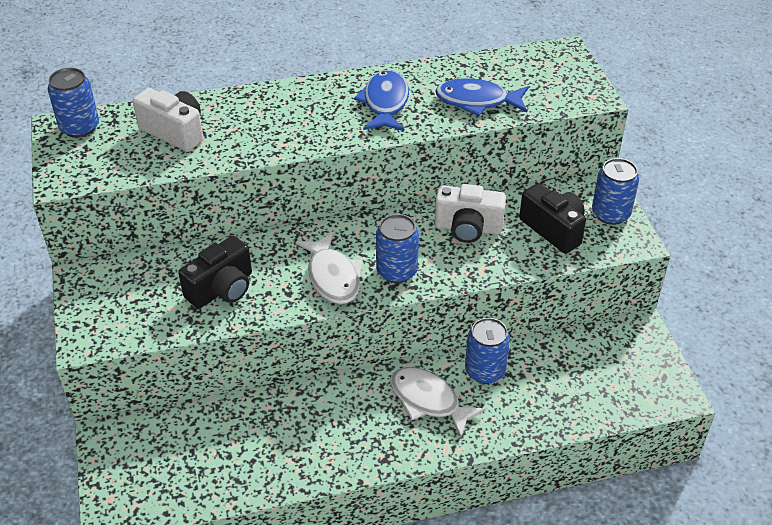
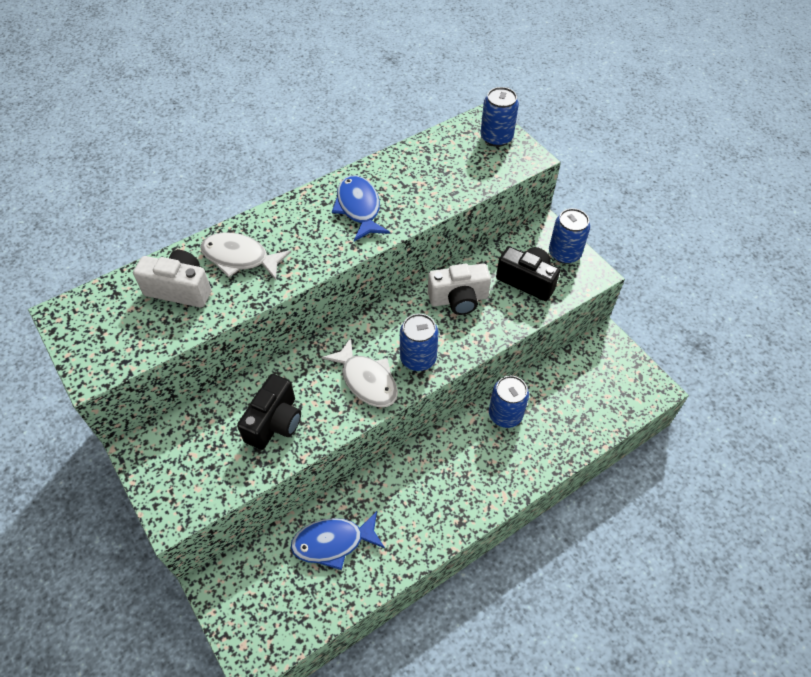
camera: 20 degrees left, 10 degrees up
(79, 127) = (84, 309): blue can -> blue can (496, 137)
(428, 401) = (472, 457): white fish -> white fish (240, 258)
(477, 101) = (436, 186): blue fish -> blue fish (333, 542)

